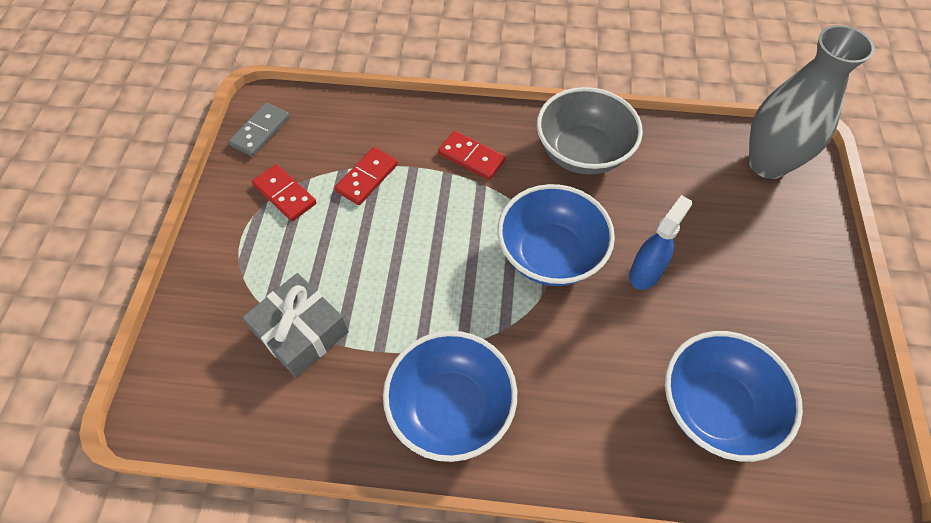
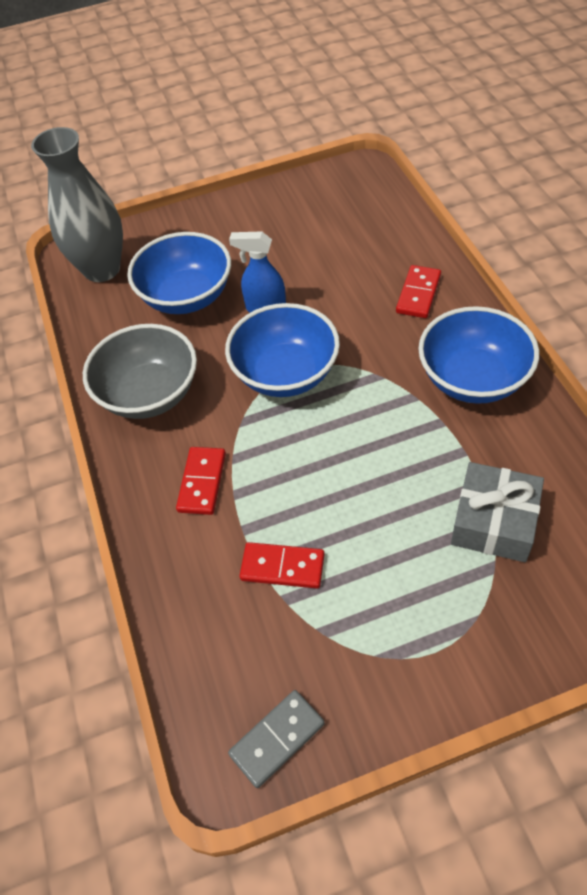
camera: 110 degrees left, 5 degrees down
(260, 131) = (277, 739): grey domino -> grey domino turned 45 degrees counterclockwise
(285, 194) = (353, 641): red domino -> red domino (418, 294)
(715, 408) = (357, 242): blue bowl -> blue bowl (187, 296)

